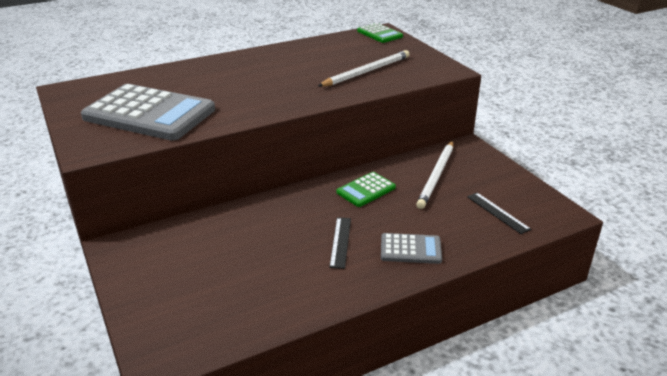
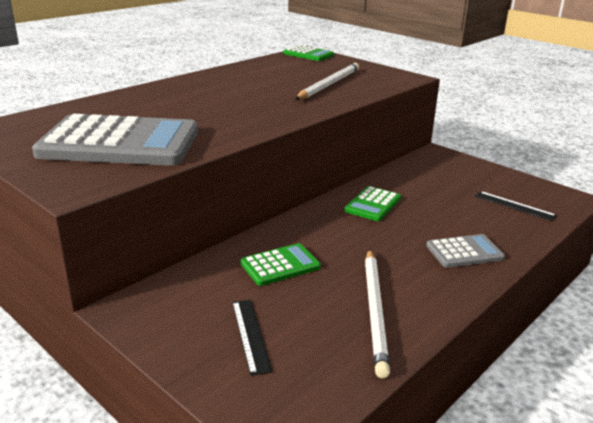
camera: 20 degrees left, 5 degrees down
(248, 232) = (280, 265): none -> green calculator
(340, 242) = (388, 257): black ruler -> black ruler (250, 335)
(436, 176) = (430, 182): white pencil -> white pencil (375, 311)

